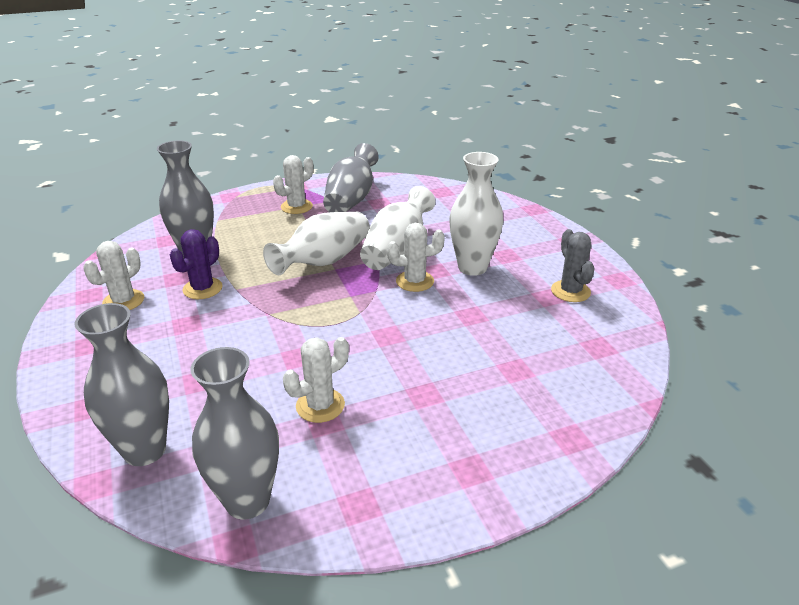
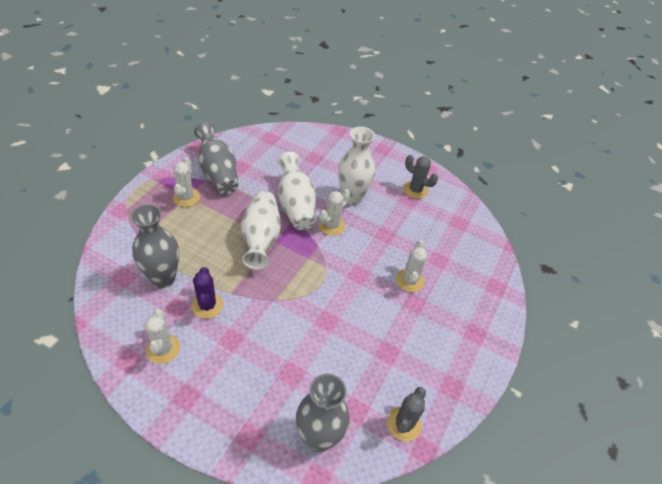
camera: 45 degrees left, 15 degrees up
(247, 501) = (404, 424): grey vase -> grey cactus
(320, 405) = (375, 344): white cactus -> white cactus (409, 280)

